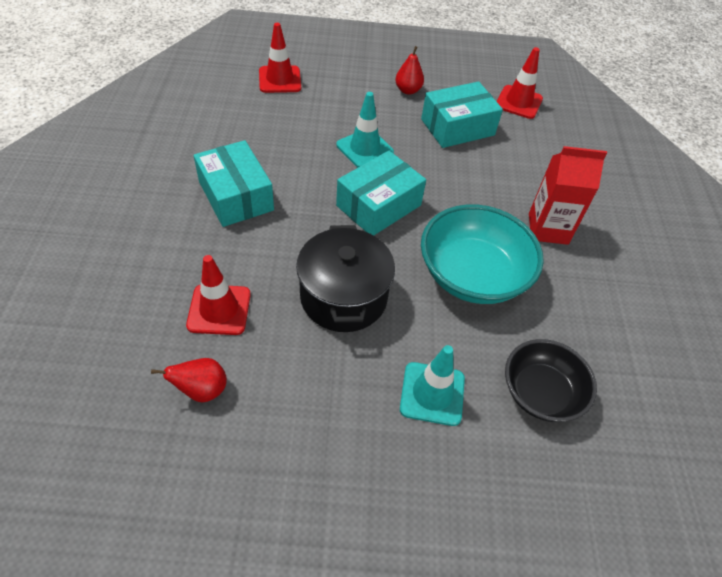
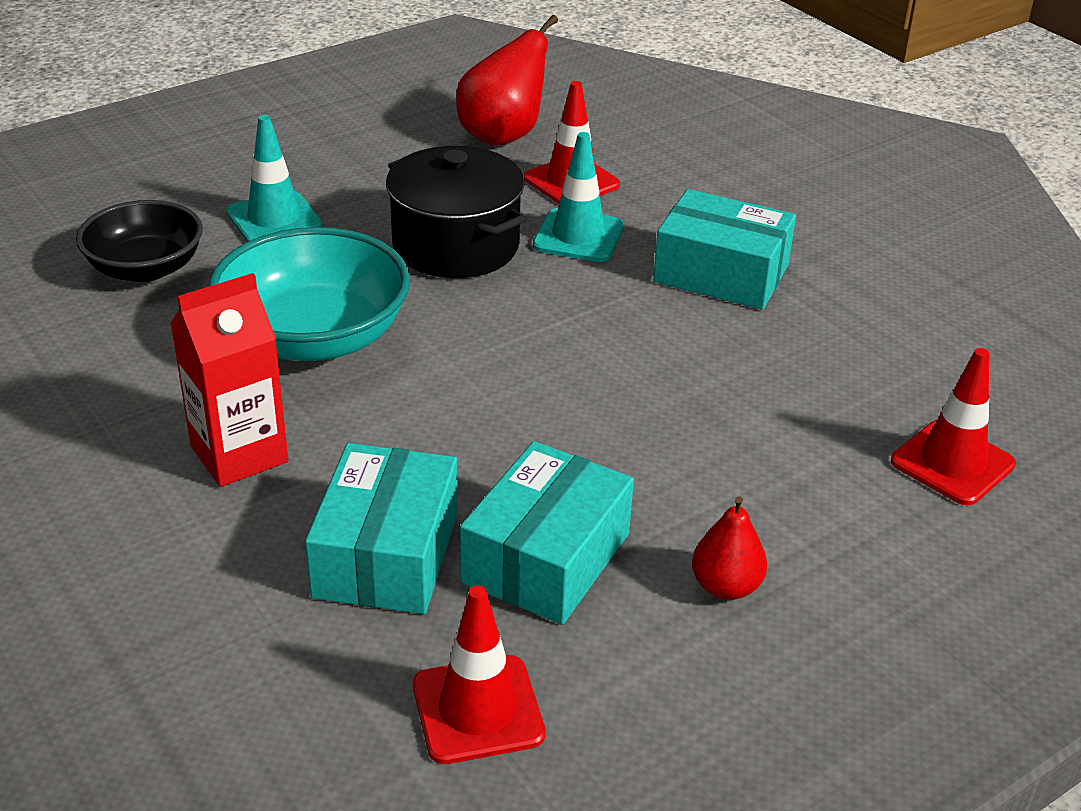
camera: 145 degrees right, 15 degrees down
(202, 390) = (503, 135): red pear -> red pear, size x1.72
(364, 149) = (651, 423): turquoise traffic cone -> turquoise traffic cone (578, 236)
(378, 205) = (530, 355): turquoise box -> turquoise box (387, 554)

